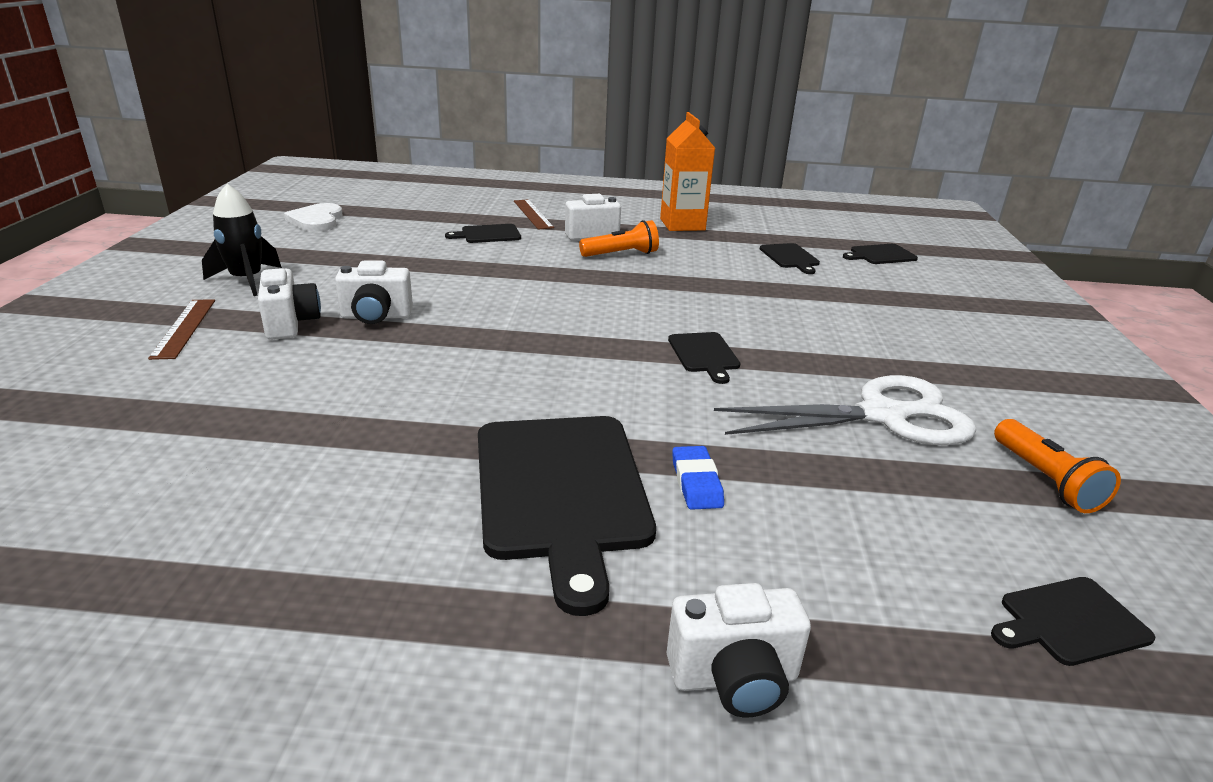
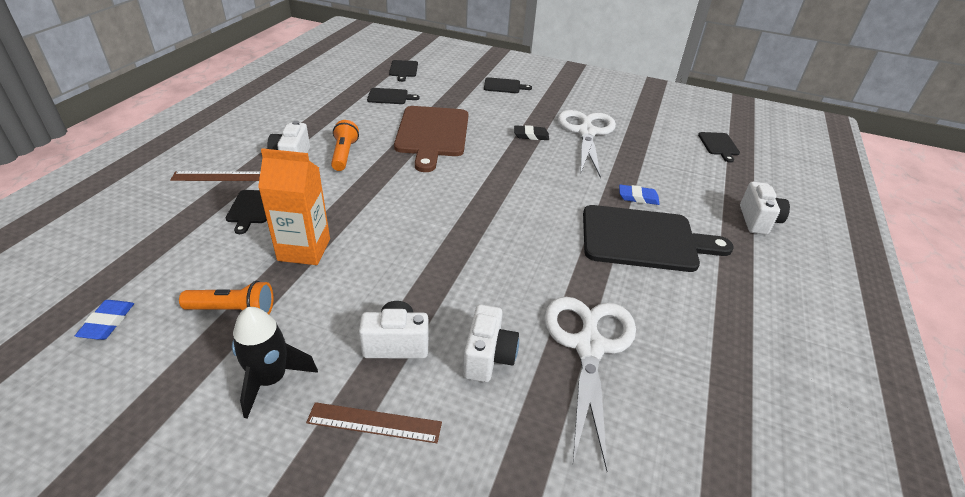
camera: 75 degrees left, 10 degrees up
(284, 443) = (589, 346): none -> white scissors
(317, 220) = (107, 322): white heart -> blue eraser
(376, 316) = (403, 291): white camera -> white camera (488, 357)
(682, 224) = (301, 116): orange carton -> orange carton (304, 250)
(704, 354) = (513, 162): black cutting board -> black cutting board (504, 86)
(722, 293) = (432, 134): none -> brown cutting board
(804, 363) = (531, 135): none -> black eraser
(1045, 480) = (639, 116): orange flashlight -> orange flashlight (233, 310)

